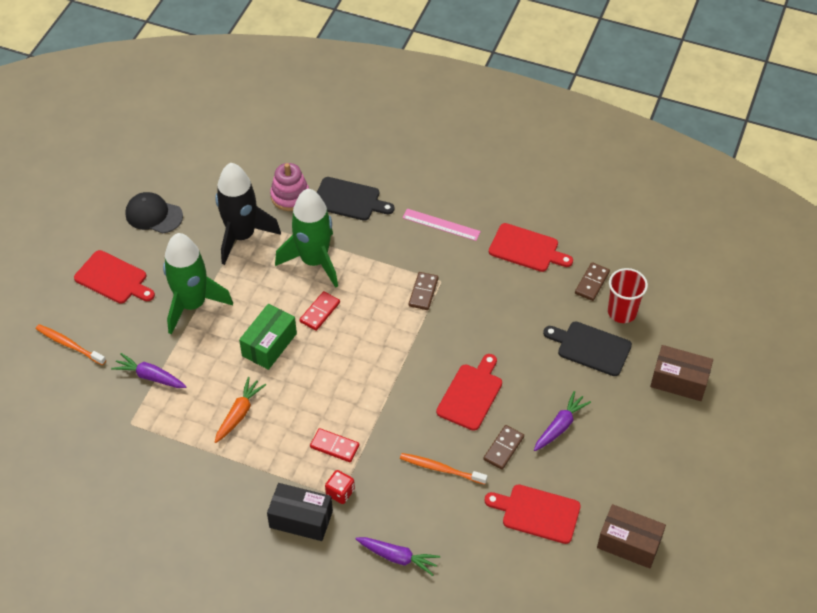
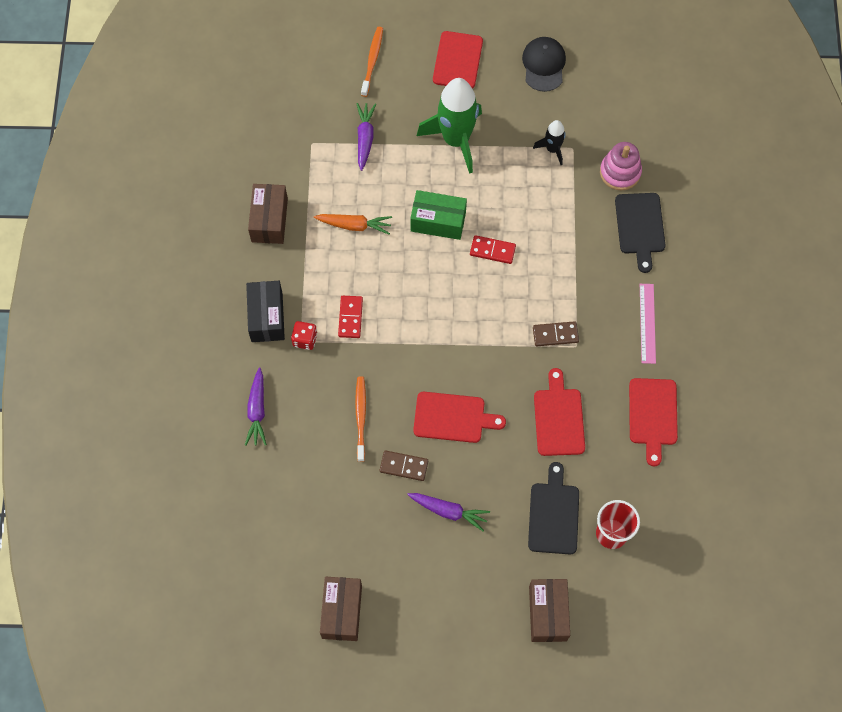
camera: 70 degrees right, 15 degrees up
(196, 486) = (269, 220): none -> brown box
(242, 236) = (552, 149): black rocket -> black rocket, size x0.49
(314, 261) = (550, 223): green rocket -> none
(537, 513) = (345, 518): red cutting board -> red cutting board (559, 418)
(592, 283) = (636, 493): brown domino -> none

